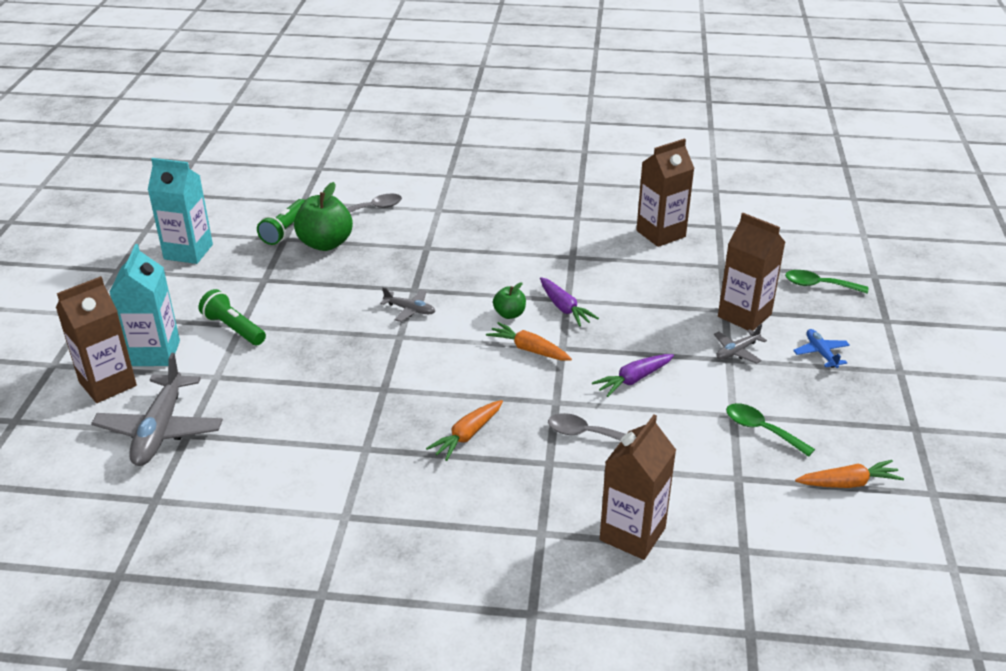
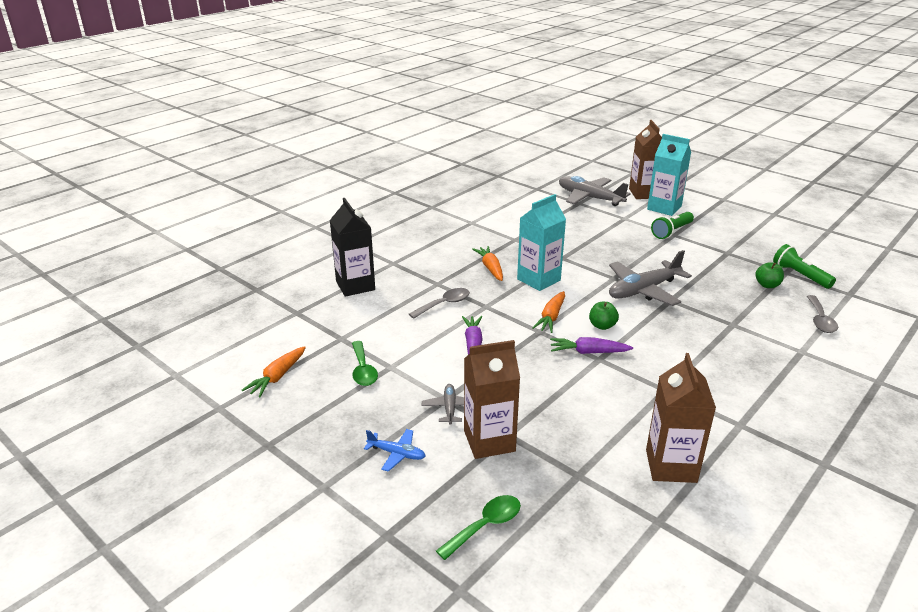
camera: 125 degrees right, 5 degrees down
(188, 252) = (786, 237): turquoise carton -> turquoise carton (538, 280)
(234, 329) = (671, 232): green flashlight -> green flashlight turned 150 degrees clockwise
(325, 244) = (767, 285): green apple -> green apple, size x0.53
(410, 310) = (643, 290): grey plane -> grey plane, size x2.01
(529, 349) = (551, 317): orange carrot -> orange carrot turned 135 degrees clockwise
(632, 534) = (355, 286): brown carton -> black carton
(761, 430) = (363, 370): green spoon -> green spoon turned 90 degrees clockwise

